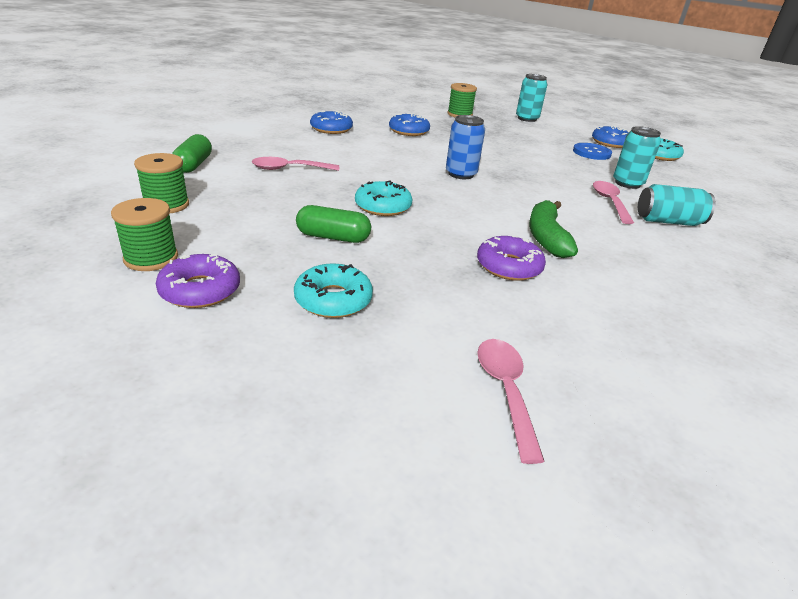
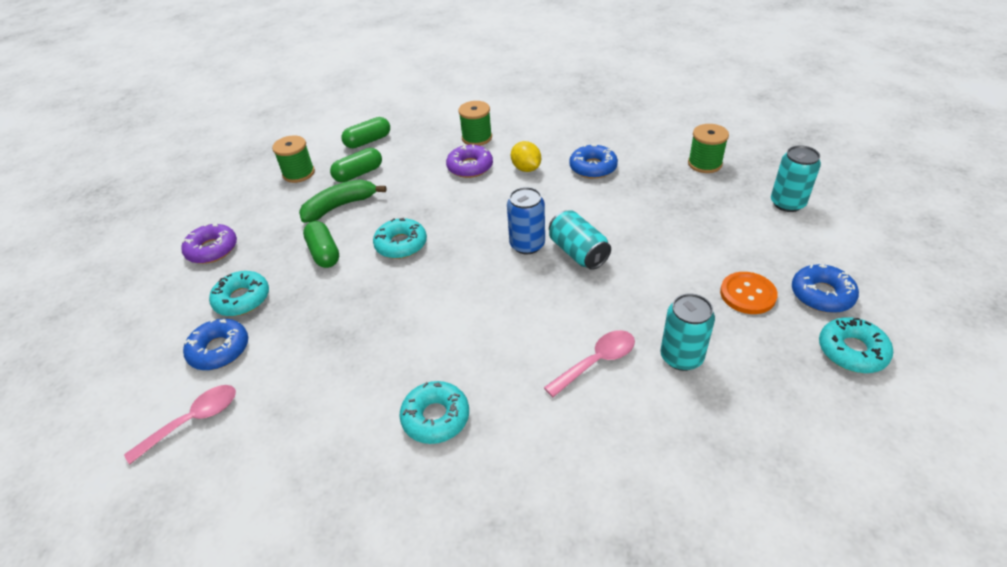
camera: 60 degrees right, 10 degrees up
(151, 258) = (231, 213): green spool -> green spool (477, 138)
(238, 185) = (358, 174): none -> green capsule
(289, 169) = (413, 173): pink spoon -> none
(331, 129) = (527, 137): blue donut -> blue donut (219, 350)
(369, 143) = (526, 168): none -> yellow lemon
(509, 266) = (366, 353): purple donut -> purple donut (470, 167)
(546, 237) = (447, 351): green banana -> green banana (340, 206)
(591, 153) = (747, 294): blue button -> orange button
(617, 266) = (435, 417): none -> turquoise donut
(668, 221) = (602, 424): turquoise can -> turquoise can (578, 252)

